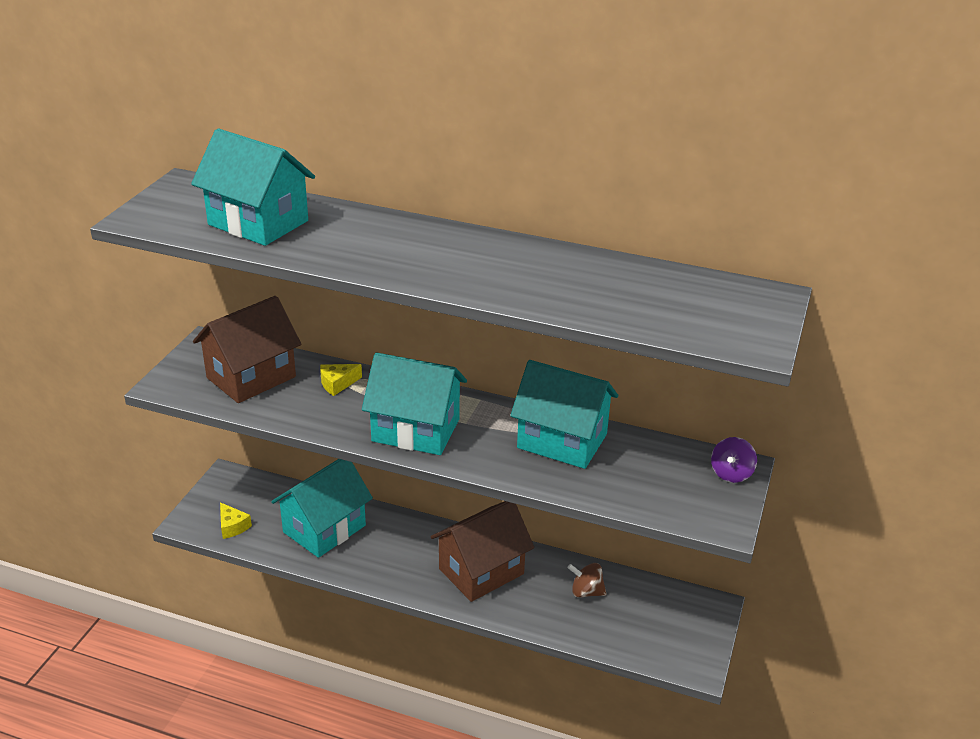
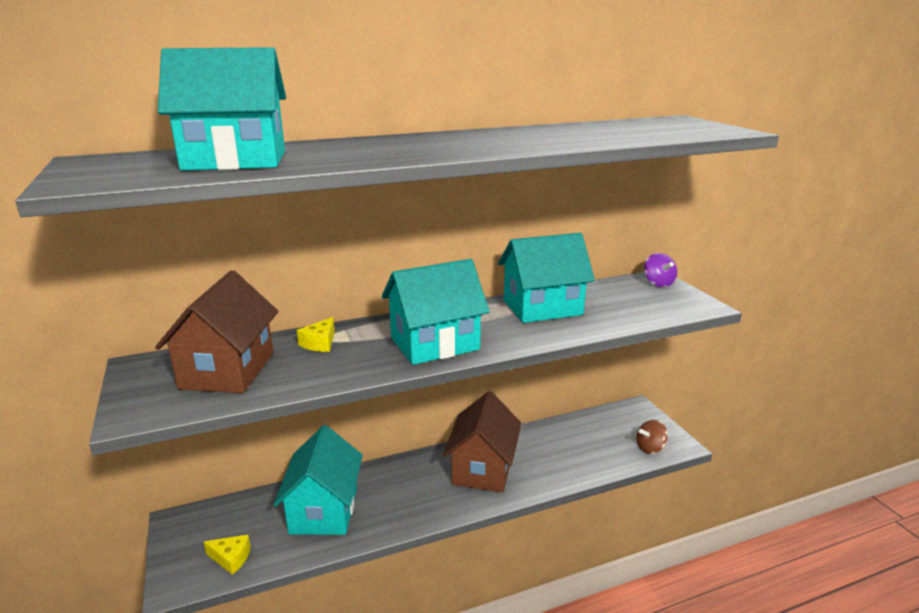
camera: 40 degrees left, 10 degrees down
(586, 592) = (563, 441): brown spinning top -> brown spinning top (650, 448)

